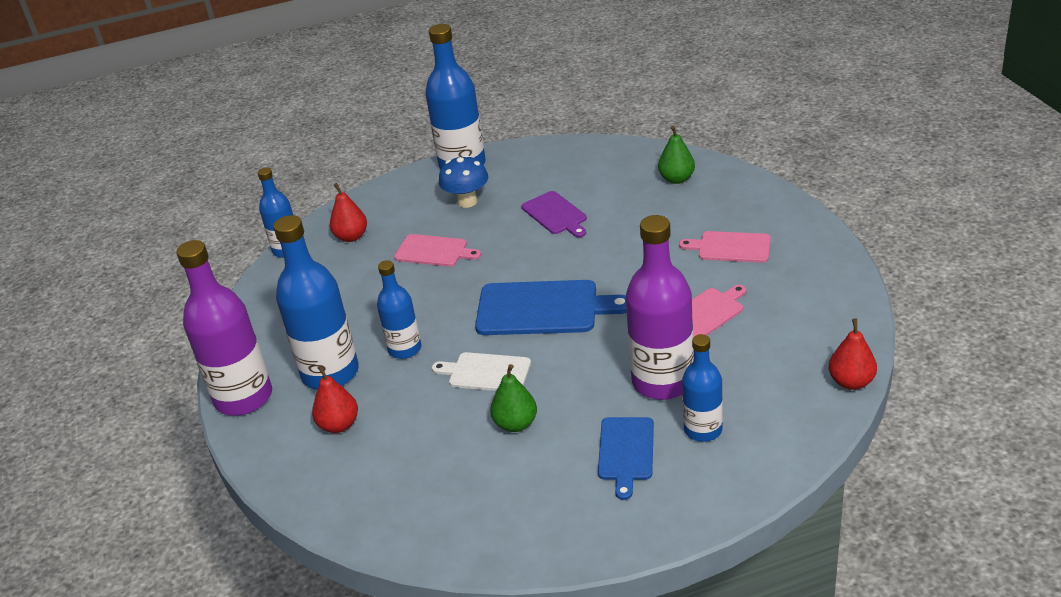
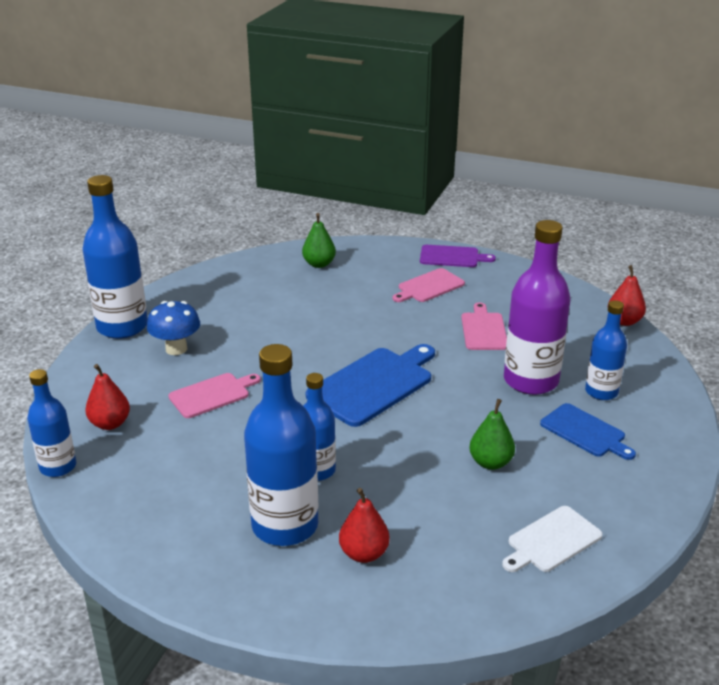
camera: 55 degrees left, 5 degrees down
(243, 398) = (237, 596): purple bottle -> none
(486, 373) = (410, 446): white cutting board -> white cutting board (552, 541)
(555, 214) = (269, 323): purple cutting board -> purple cutting board (452, 257)

